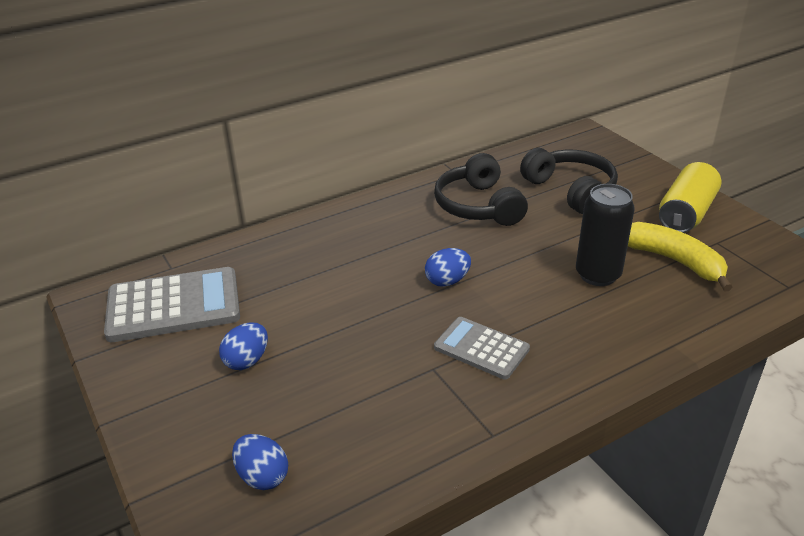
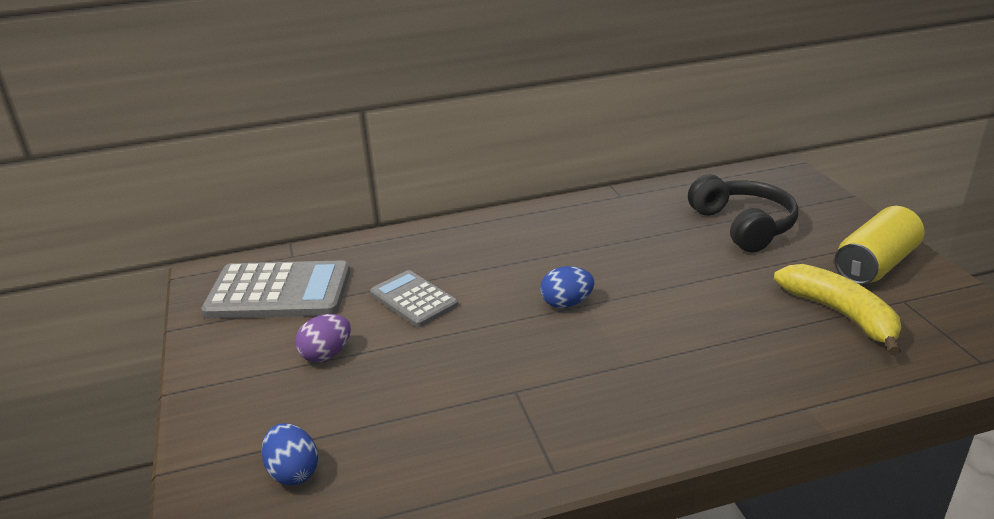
camera: 15 degrees right, 5 degrees down
(247, 360) = (326, 354): blue egg -> purple egg
(478, 206) = (631, 231): black headphones -> none
(481, 348) = (577, 378): grey calculator -> grey calculator (413, 299)
(597, 275) = (742, 318): black can -> none

